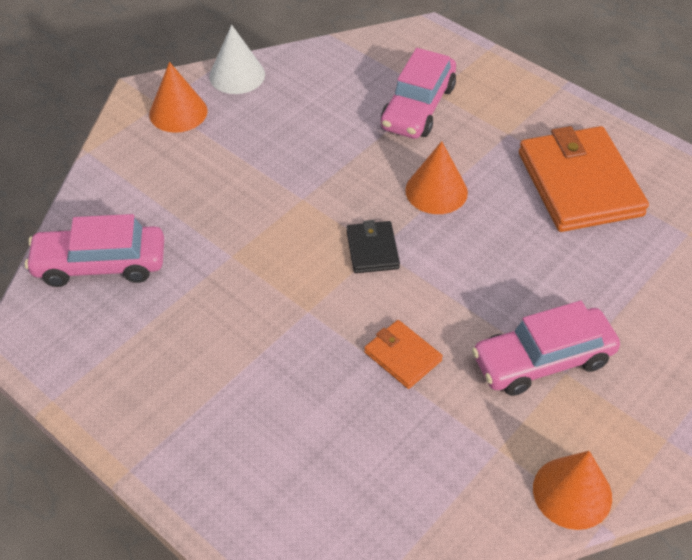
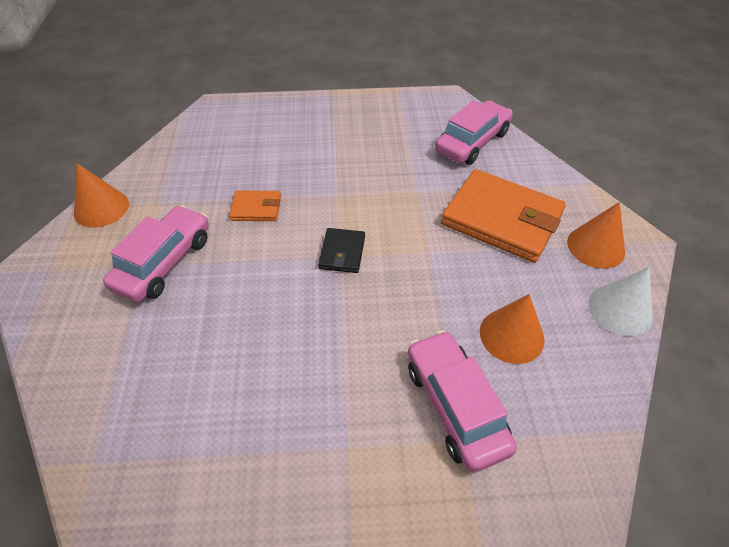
camera: 135 degrees right, 0 degrees up
(372, 249) = (342, 252): black wallet -> black wallet turned 60 degrees clockwise
(436, 191) = (348, 330): orange cone -> orange cone (511, 335)
(579, 184) = (233, 439): orange wallet -> orange wallet (501, 219)

